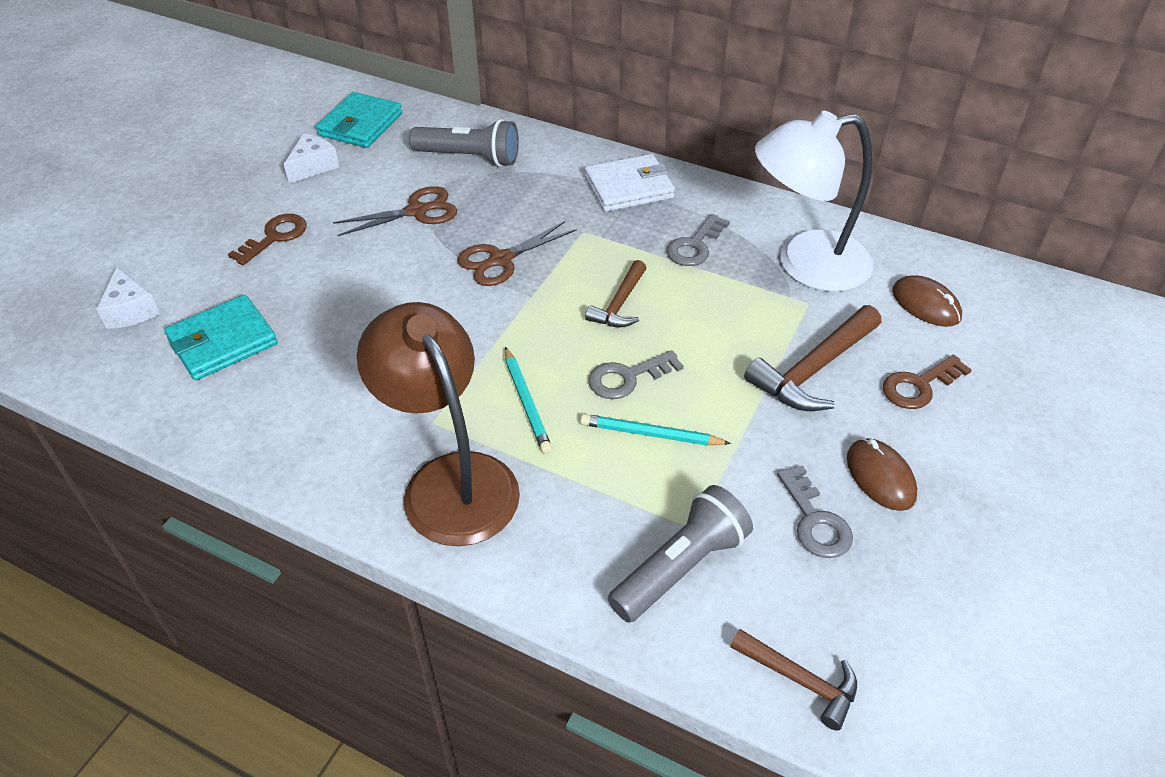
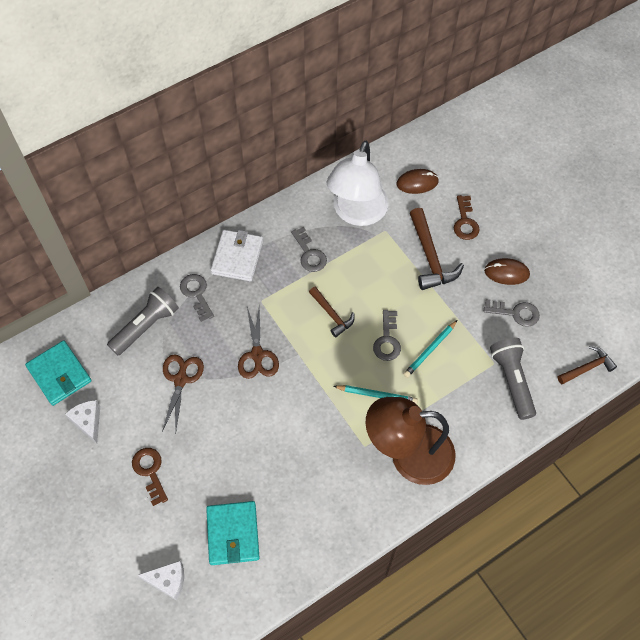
camera: 60 degrees left, 15 degrees up
(546, 177) = (196, 294): none -> grey key

